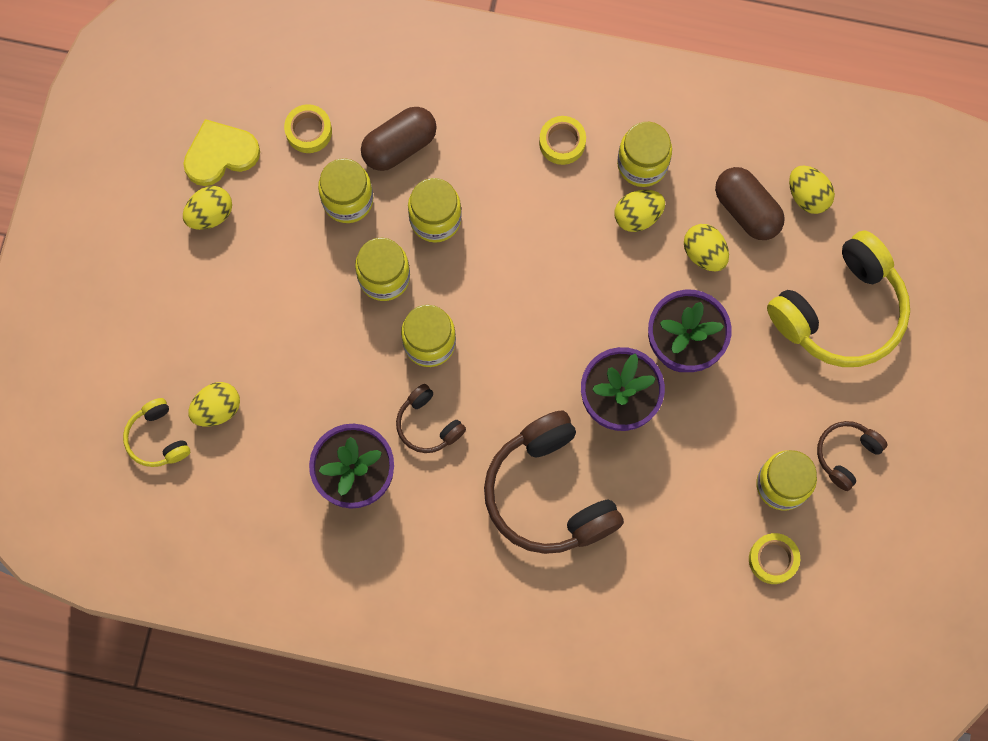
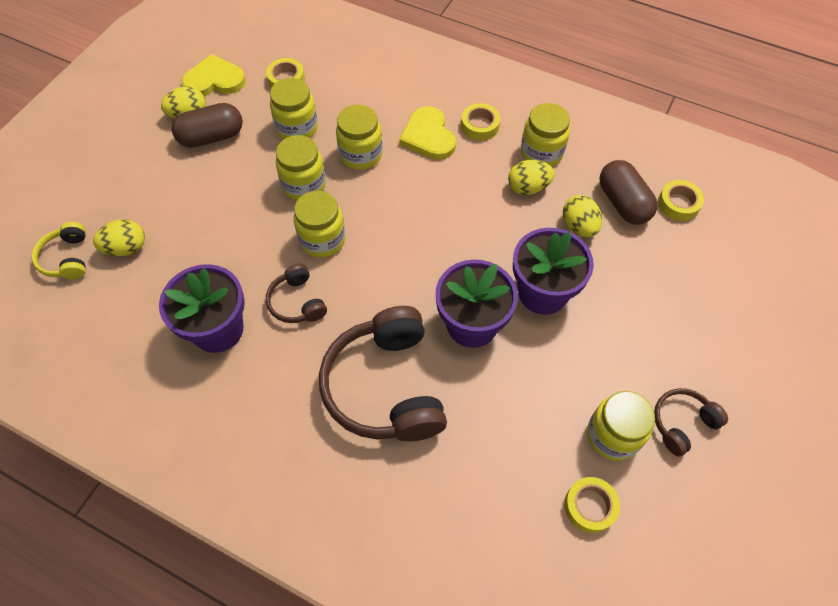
camera: 15 degrees right, 15 degrees down
(399, 146) = (351, 102): brown capsule -> brown capsule (212, 137)
(506, 173) = (428, 136): none -> yellow heart
(807, 196) = (678, 204): yellow egg -> yellow tape
(840, 311) = (694, 298): yellow headphones -> none

